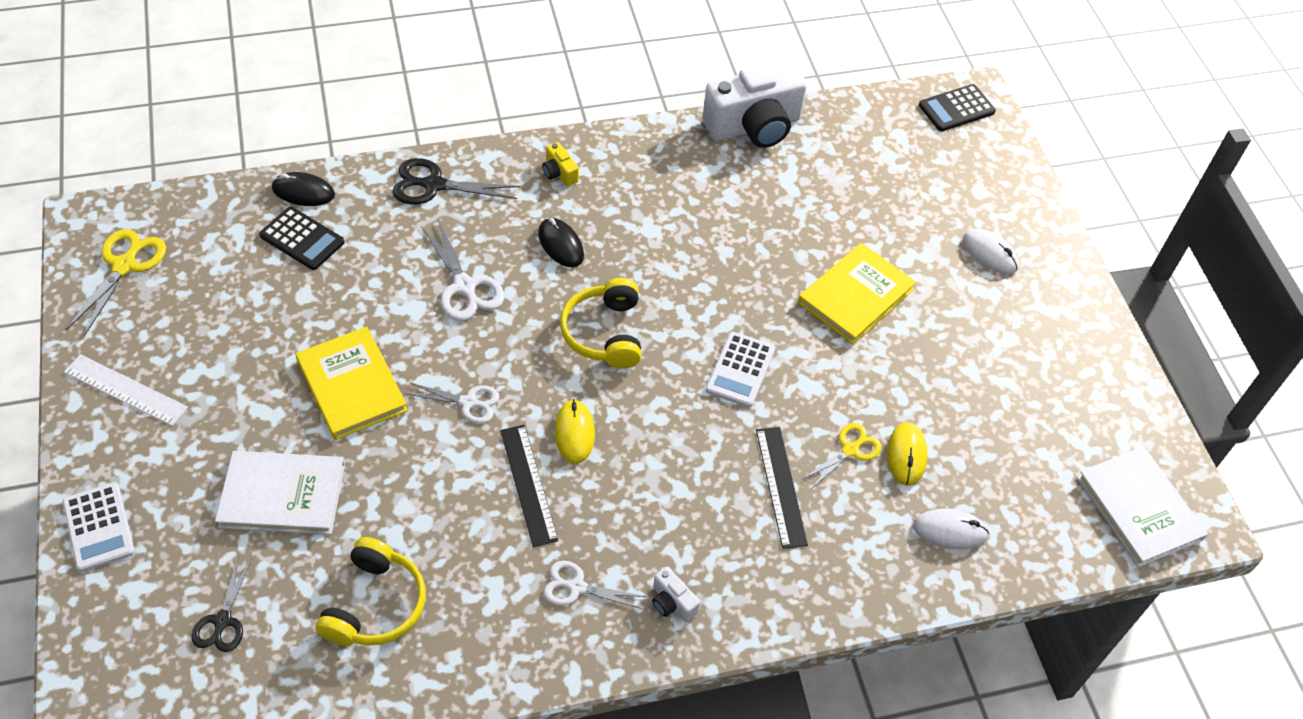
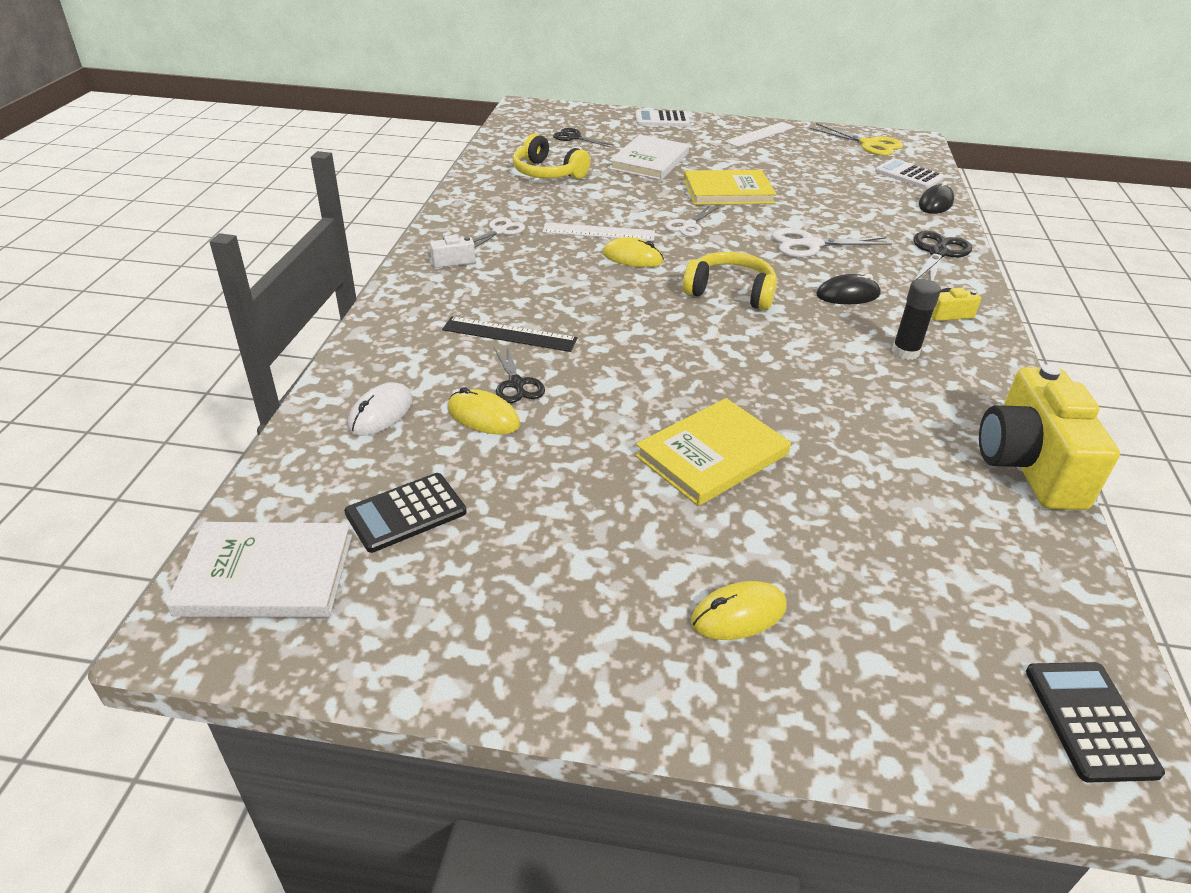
camera: 115 degrees right, 15 degrees down
(302, 239) = (882, 196): black calculator -> black calculator (406, 513)
(528, 484) = (598, 232): black ruler -> white ruler
(641, 198) = (905, 352): none -> black glue stick
(740, 370) = (650, 349): white calculator -> white calculator (908, 175)
(754, 126) = (1028, 465): white camera -> yellow camera
(850, 450) = (516, 384): yellow scissors -> black scissors
(855, 296) = (712, 455): yellow book -> yellow book turned 75 degrees clockwise
(989, 253) = (738, 614): white mouse -> yellow mouse

